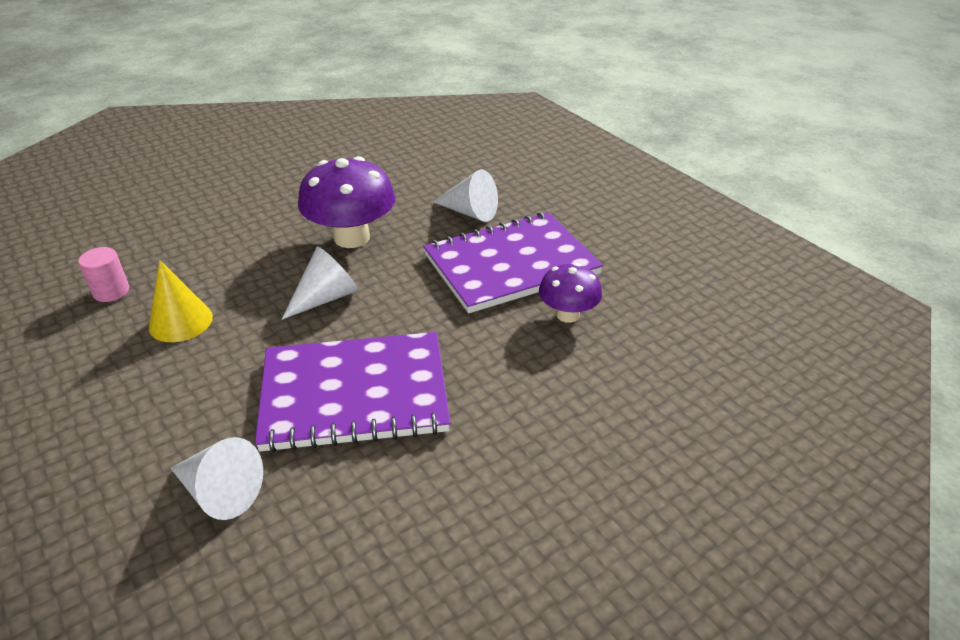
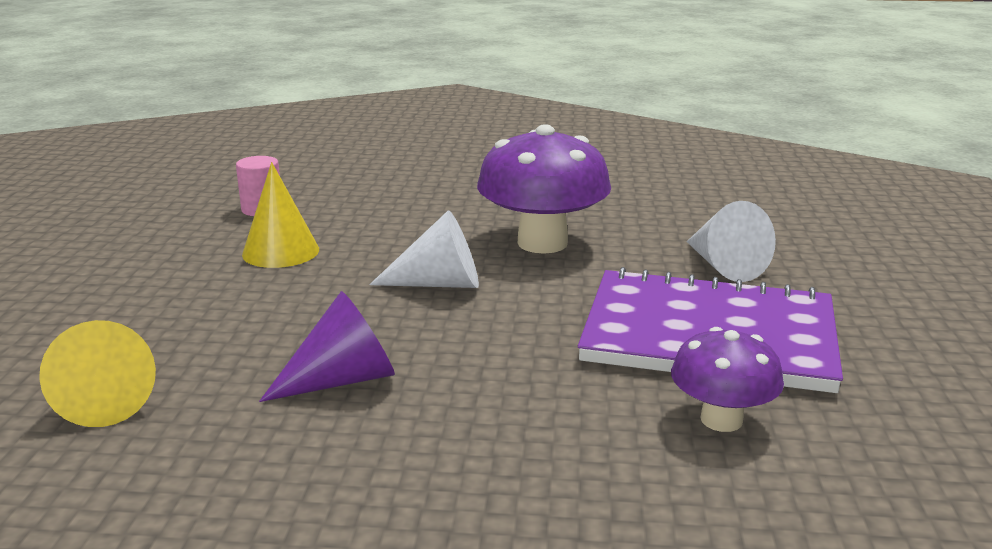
camera: 40 degrees right, 15 degrees down
(220, 492) = (105, 399): white cone -> yellow cone
(354, 394) = (342, 380): purple notebook -> purple cone

